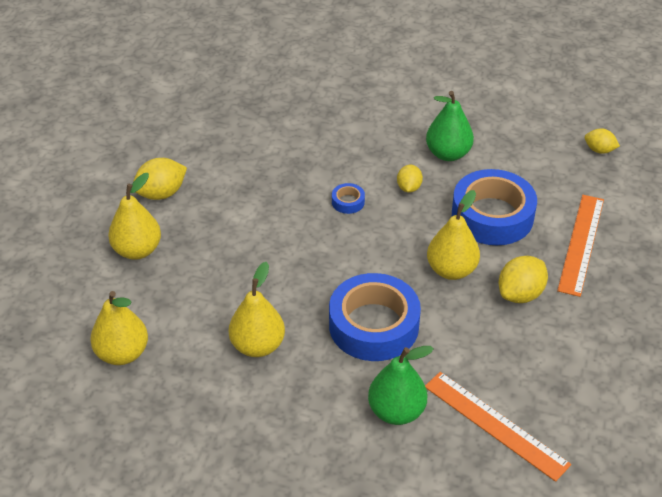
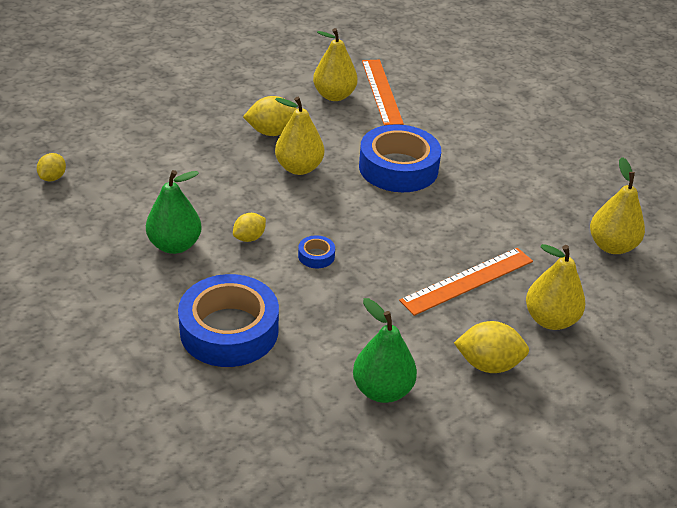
camera: 145 degrees left, 5 degrees down
(258, 345) = (497, 198): yellow pear -> yellow pear (334, 96)
(396, 411) = (435, 123): green pear -> green pear (382, 390)
(492, 216) = (215, 182): blue tape -> blue tape (229, 330)
(581, 244) = (183, 134): orange ruler -> orange ruler (467, 281)
(599, 150) = (53, 177): yellow lemon -> yellow lemon turned 45 degrees clockwise

